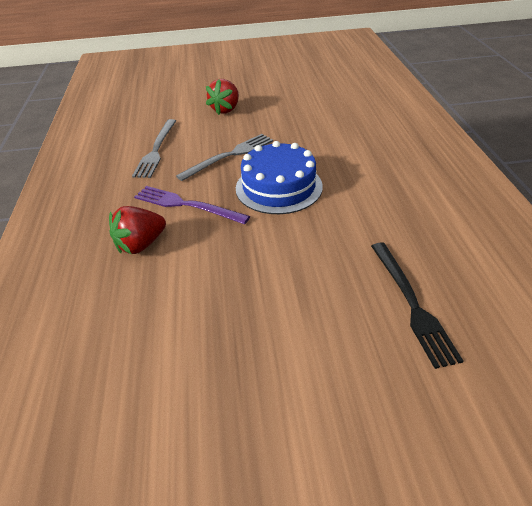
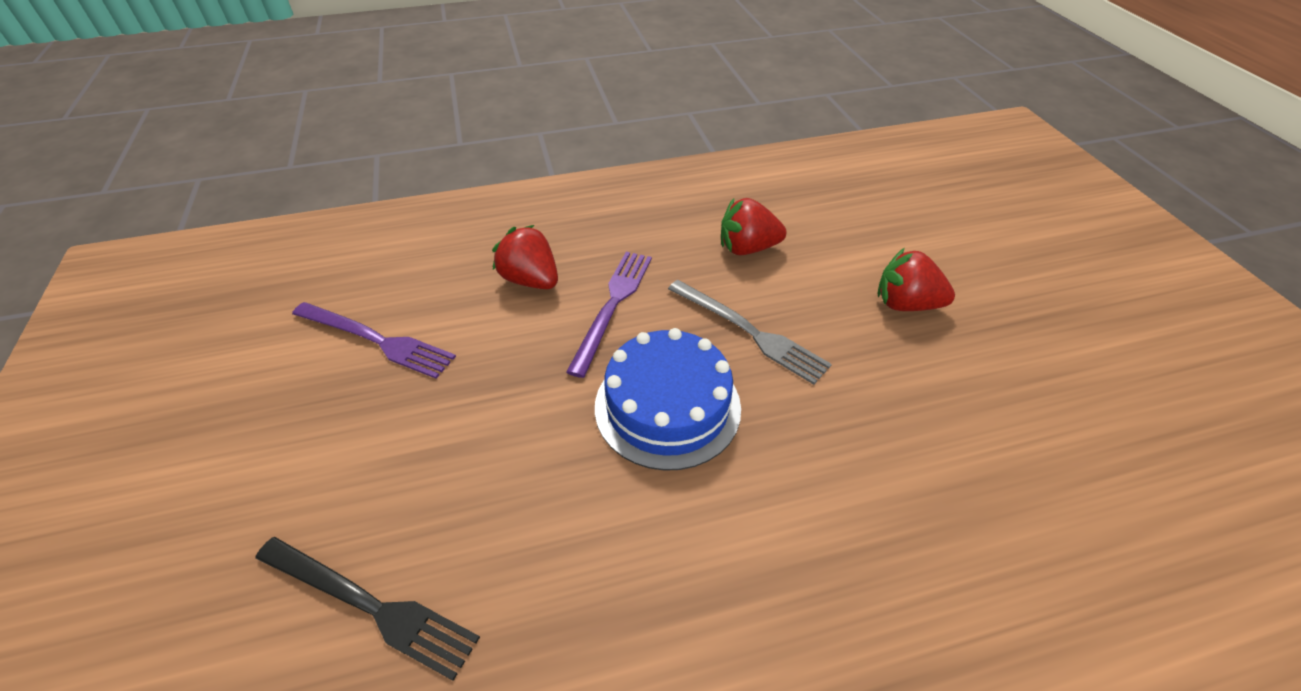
camera: 80 degrees right, 5 degrees up
(156, 150) = (747, 248): grey fork -> red strawberry
(176, 335) = (376, 340): none -> purple fork
(412, 304) = (370, 605): black fork -> black fork turned 135 degrees counterclockwise

